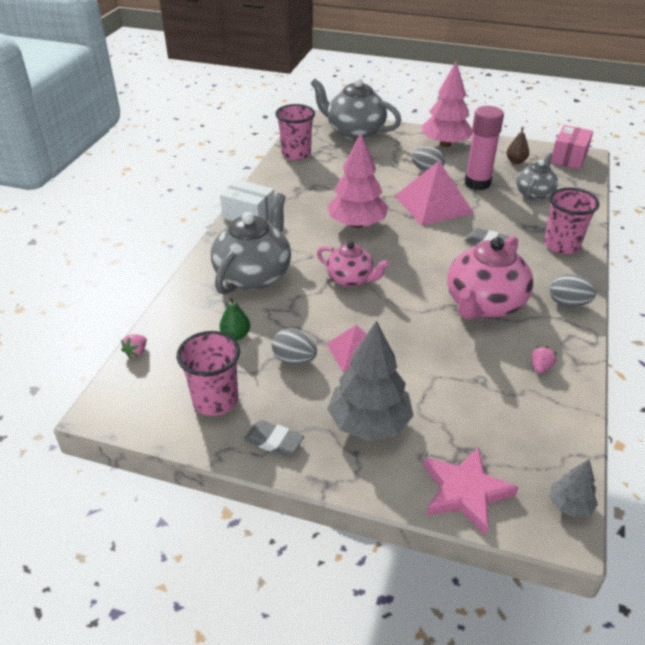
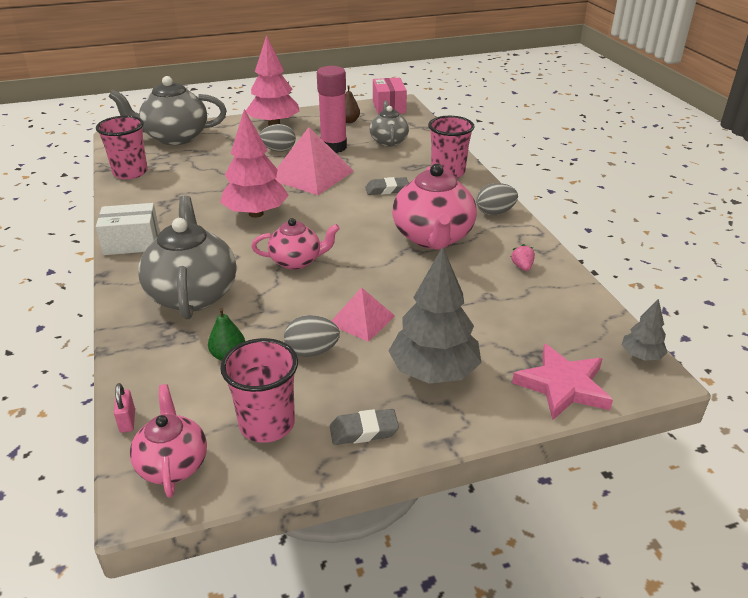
camera: 35 degrees left, 5 degrees down
(136, 352) = (127, 421): pink strawberry -> pink padlock
(137, 397) = (173, 464): none -> pink teapot

